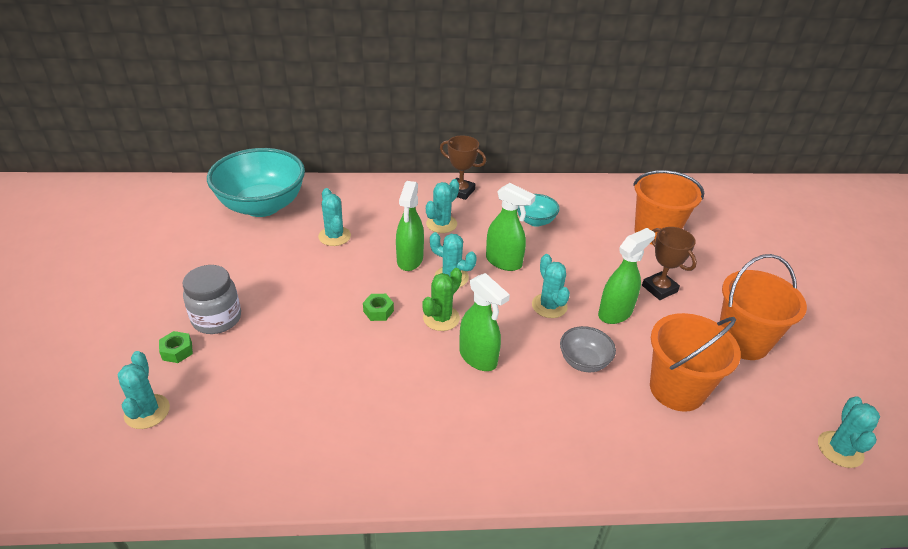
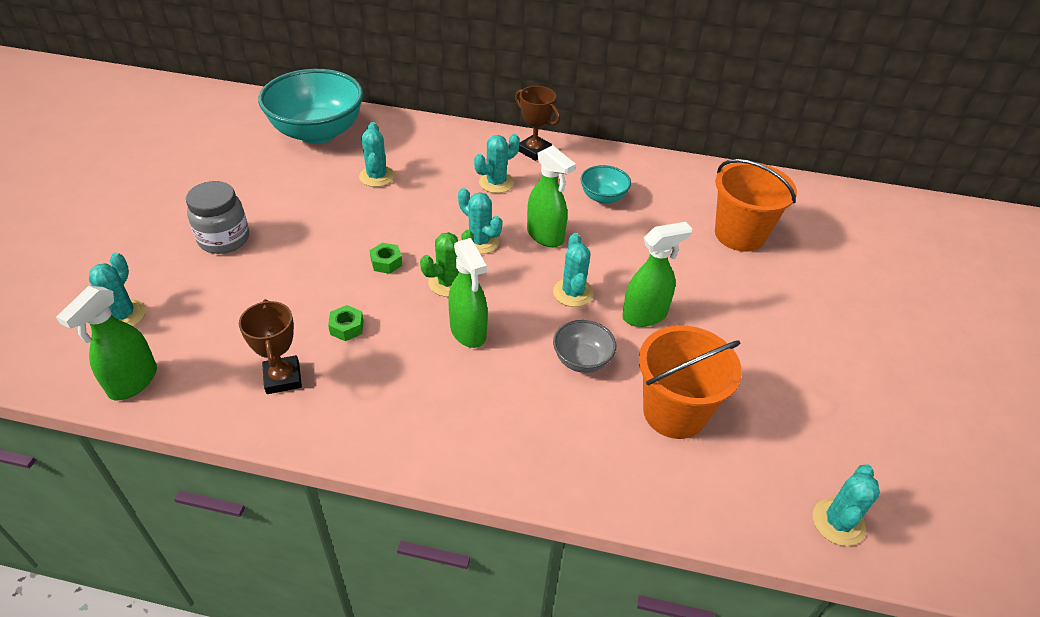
camera: 15 degrees right, 5 degrees up
(177, 351) = (174, 263): green nut -> green nut (346, 327)
(410, 260) = (444, 215): green spray bottle -> green spray bottle (133, 382)
(659, 288) = (711, 298): brown trophy -> brown trophy (283, 378)
(742, 341) = (782, 377): orange bucket -> none

